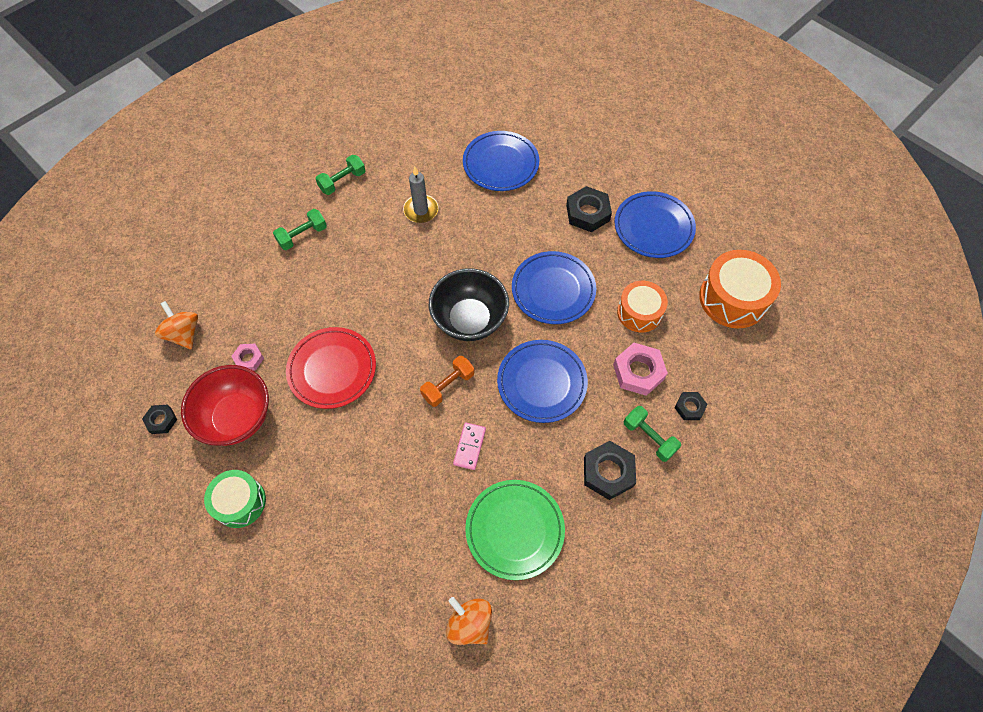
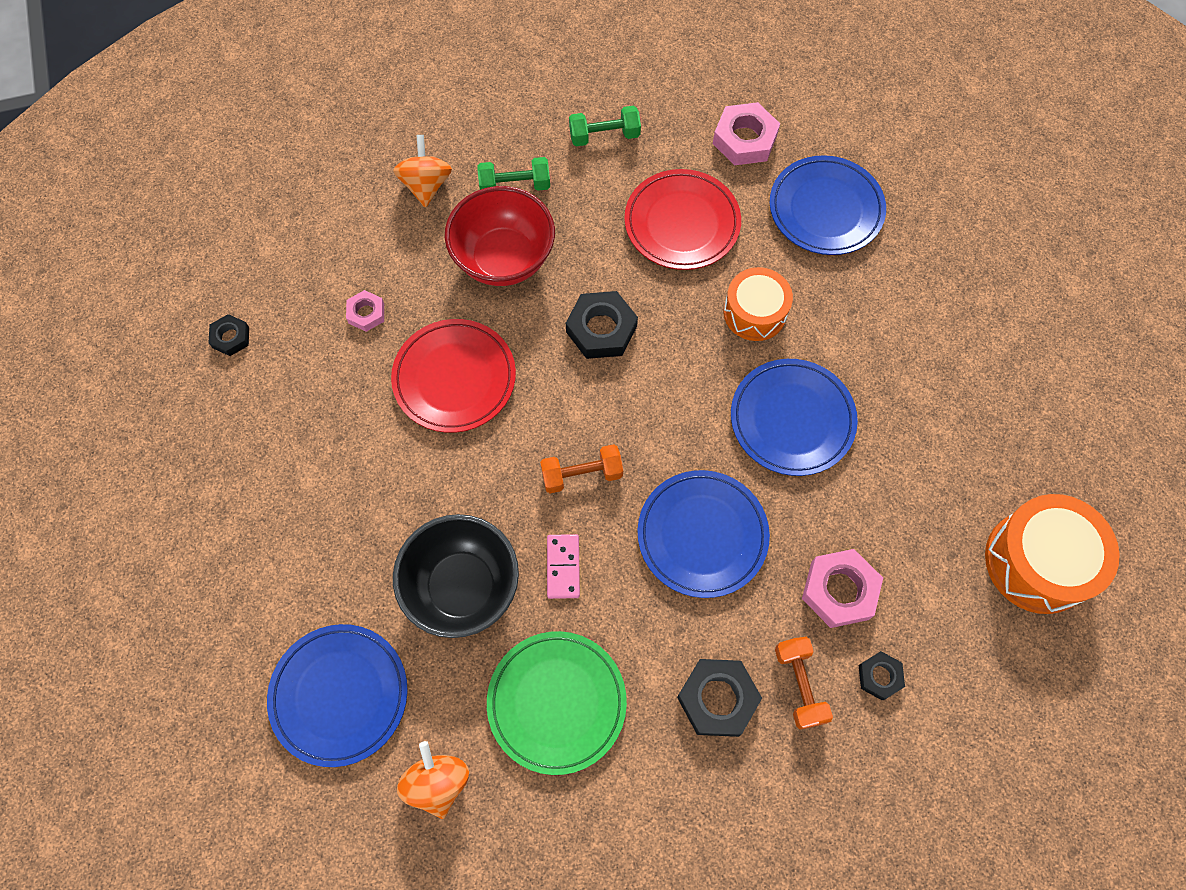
camera: 30 degrees right, 5 degrees up
(184, 334) = (310, 243): orange spinning top -> orange spinning top (426, 185)
(237, 418) = (314, 380): red bowl -> red bowl (503, 259)
(240, 502) = (263, 484): green drum -> none
(421, 210) = (682, 223): grey candle -> red plate
(430, 146) = (744, 139): none -> pink nut
(469, 320) = (658, 403): black bowl -> black bowl (462, 587)
(469, 446) = (563, 567): pink domino -> pink domino turned 45 degrees counterclockwise
(588, 213) = (904, 336): black nut -> black nut (601, 329)
(639, 312) = (891, 511): orange drum -> orange drum (754, 312)
(649, 437) = (799, 685): green dumbbell -> orange dumbbell
(653, 227) = (986, 403): blue plate -> blue plate (339, 695)

